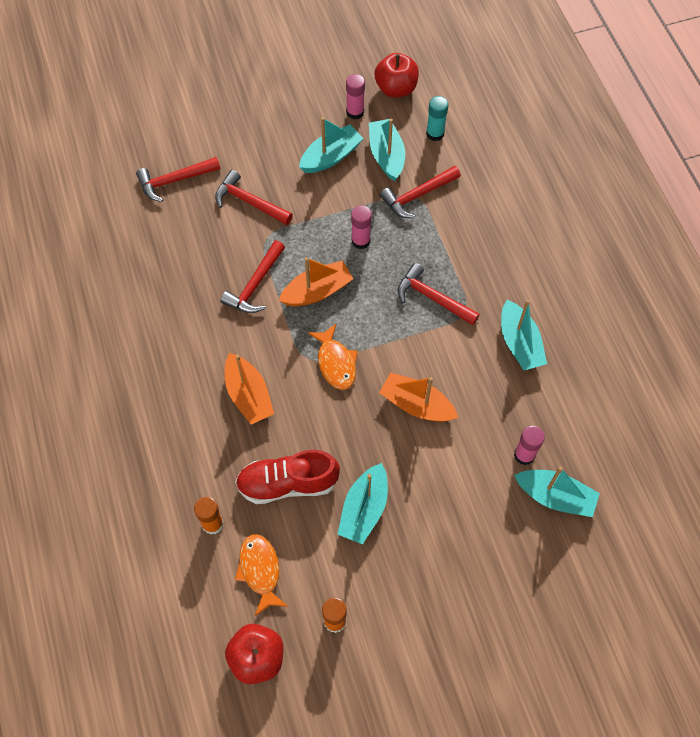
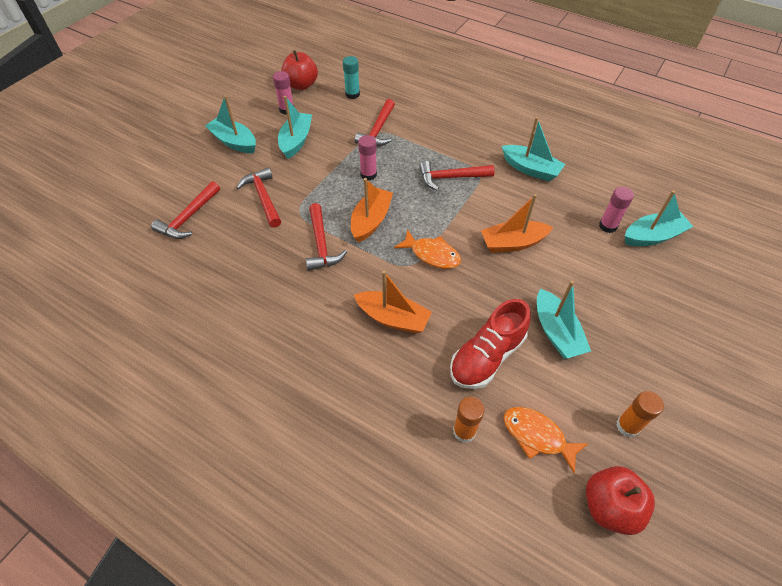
camera: 40 degrees left, 10 degrees down
(249, 202) = (263, 197): red hammer -> red hammer turned 75 degrees clockwise
(386, 155) = (333, 121): turquoise boat -> turquoise boat (234, 142)

